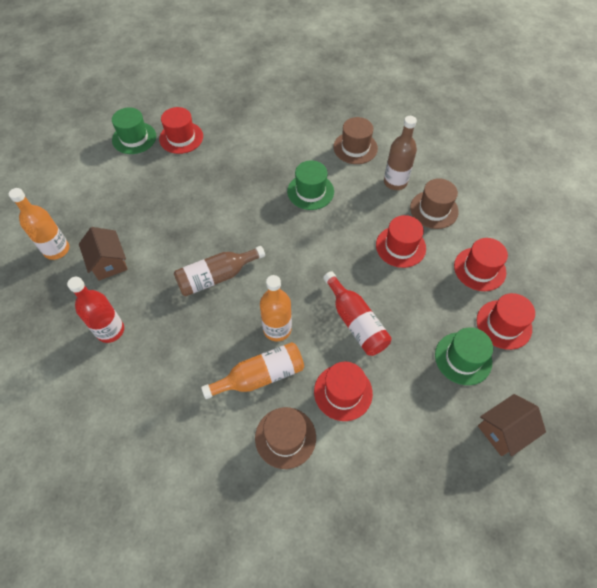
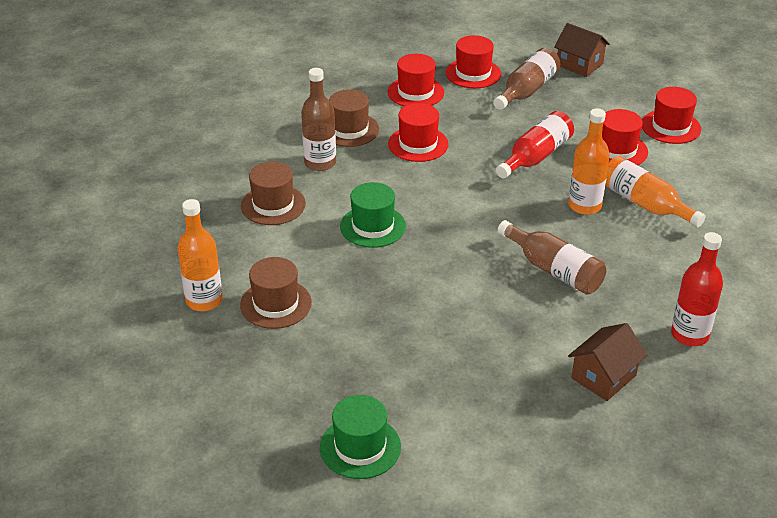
camera: 110 degrees left, 20 degrees down
(57, 250) = (624, 443): orange bottle -> orange bottle (204, 300)
(181, 137) = (332, 387): red hat -> red hat (670, 127)
(285, 437) = (689, 174): brown hat -> brown hat (276, 304)
(463, 358) = (527, 90): green hat -> brown bottle

